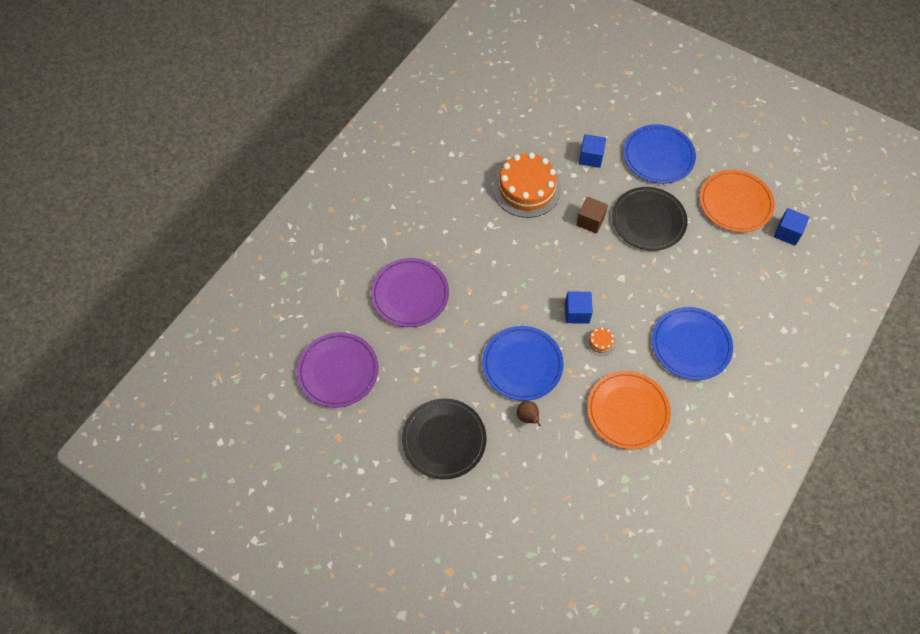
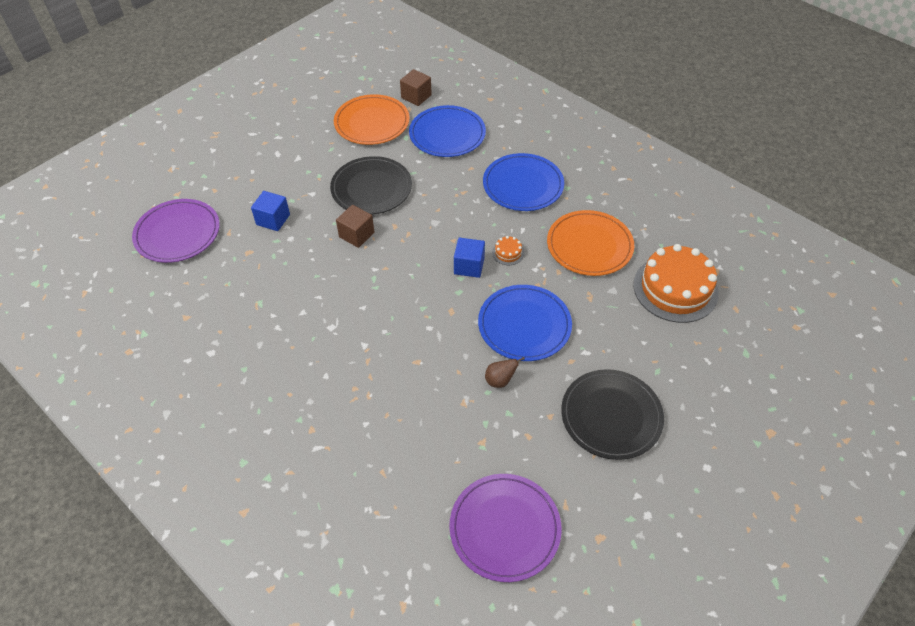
camera: 80 degrees left, 10 degrees down
(410, 294) = (407, 427): purple plate -> purple plate (177, 233)
(526, 189) = (293, 284): orange cake -> orange cake (675, 288)
(528, 417) = (589, 330): brown pear -> brown pear (500, 380)
(658, 156) = (294, 165): blue plate -> blue plate (447, 134)
(787, 233) = (416, 96): blue cube -> brown cube

